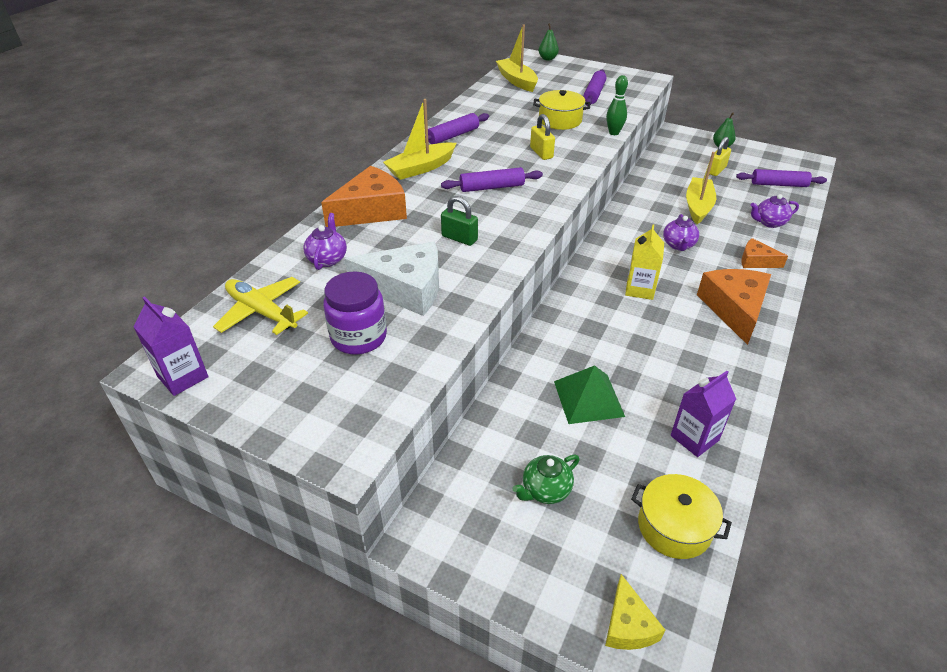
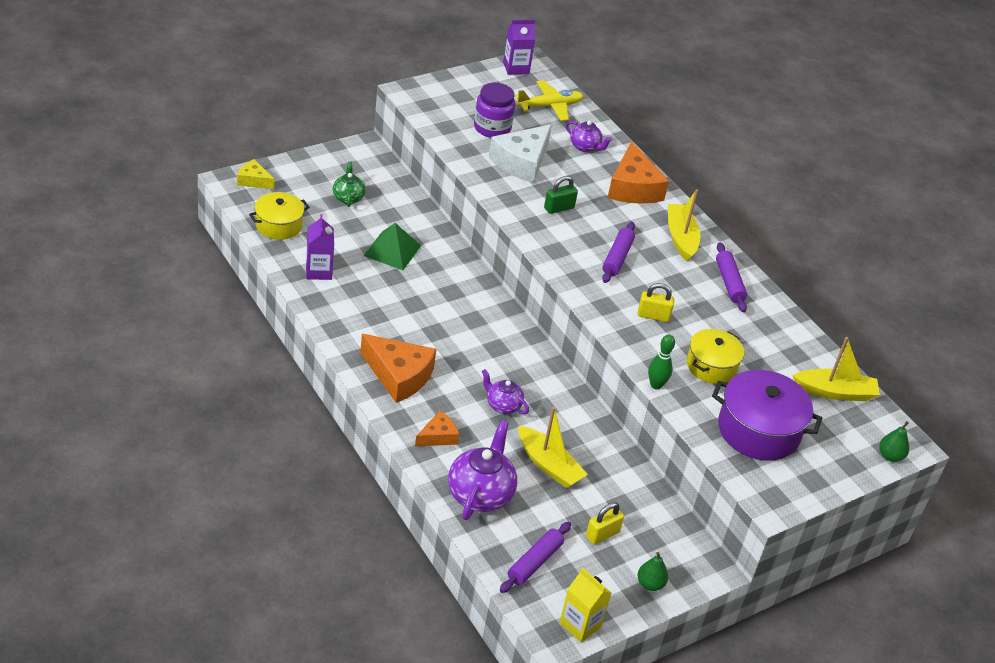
camera: 115 degrees right, 0 degrees up
(594, 94) = (758, 430): purple rolling pin -> purple pot
(640, 289) = (469, 342): yellow carton -> yellow carton (580, 625)
(716, 170) = (602, 534): yellow padlock -> yellow padlock turned 75 degrees clockwise
(769, 222) = (480, 494): purple teapot -> purple teapot, size x1.75

